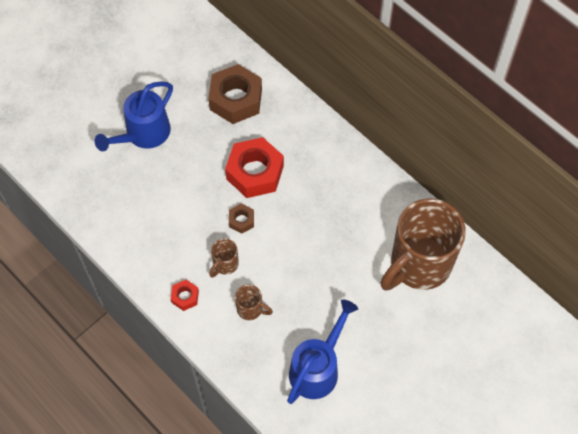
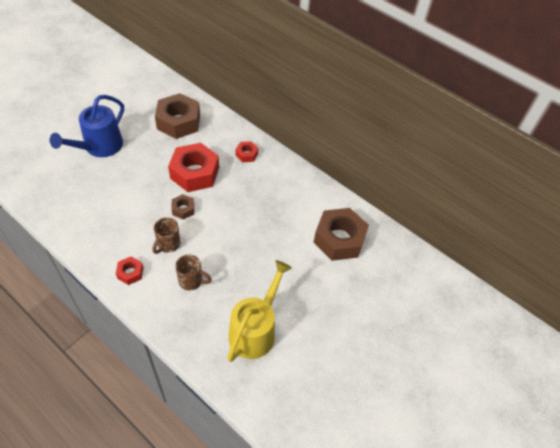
camera: 10 degrees left, 10 degrees down
(317, 148) = (246, 154): none -> red nut
(317, 368) = (255, 330): blue watering can -> yellow watering can
(419, 265) = (339, 239): brown mug -> brown nut

